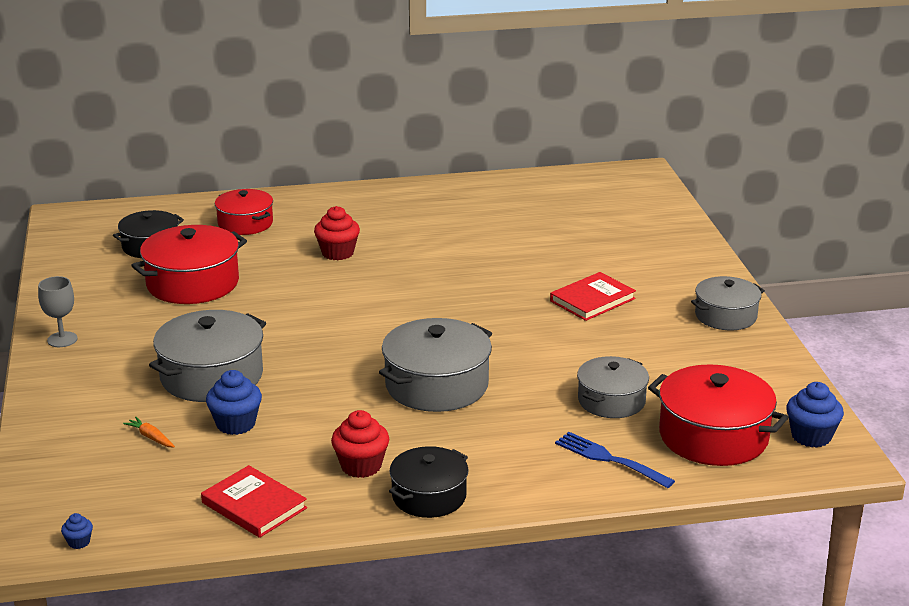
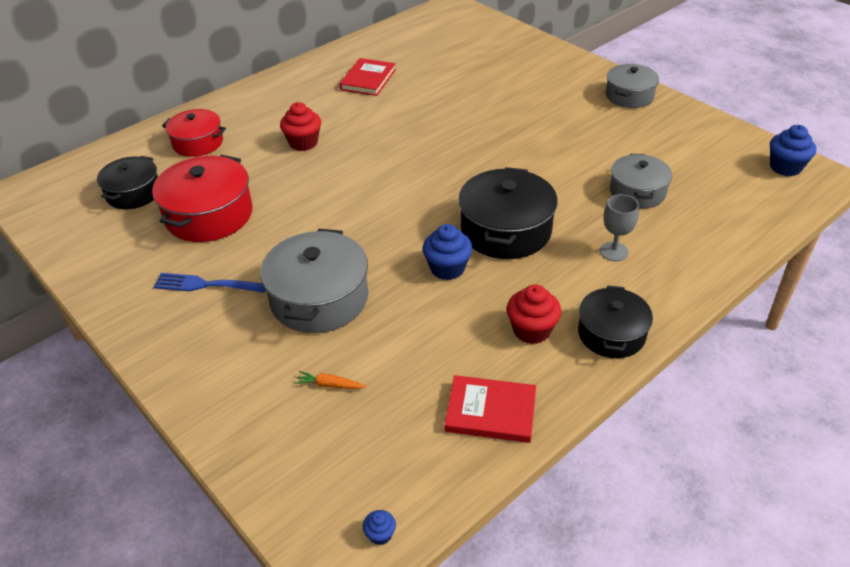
camera: 30 degrees left, 15 degrees up
(62, 339) = (142, 319): grey goblet -> grey goblet (614, 251)
(236, 424) = (389, 337): blue cupcake -> blue cupcake (447, 268)
(437, 385) = (506, 230): grey pot -> black pot
(592, 300) = (532, 115): red book -> red book (368, 80)
(609, 459) = (692, 241): blue fork -> blue fork (206, 285)
(713, 436) = (731, 193): red pot -> none

